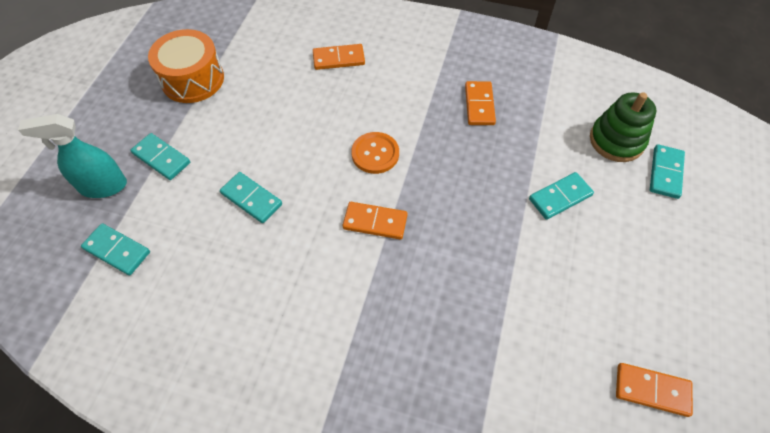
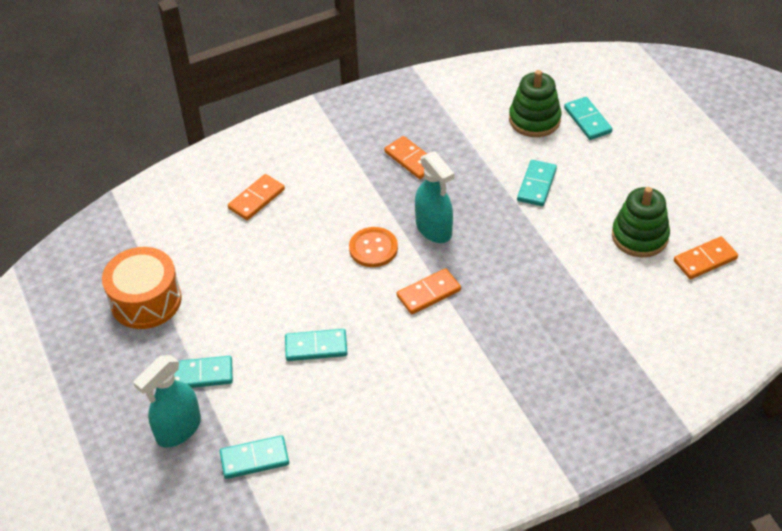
camera: 40 degrees left, 10 degrees down
(436, 172) = (434, 229): none -> turquoise spray bottle
(608, 314) = (639, 236): none -> green stacking toy

